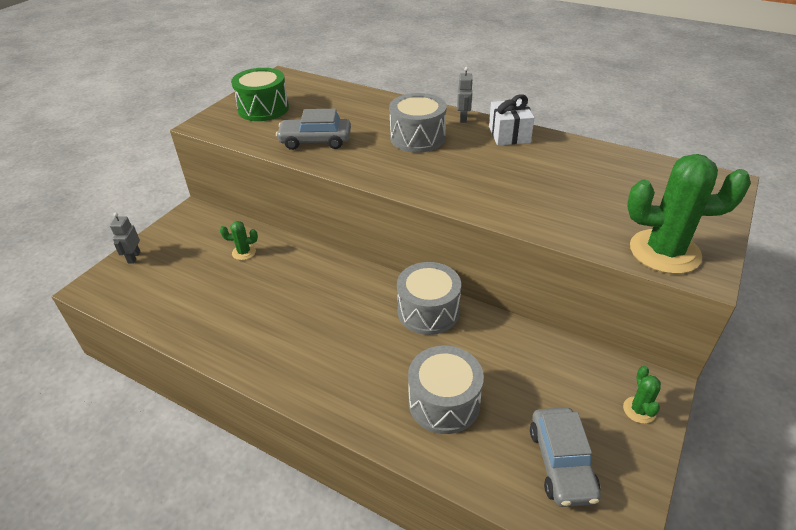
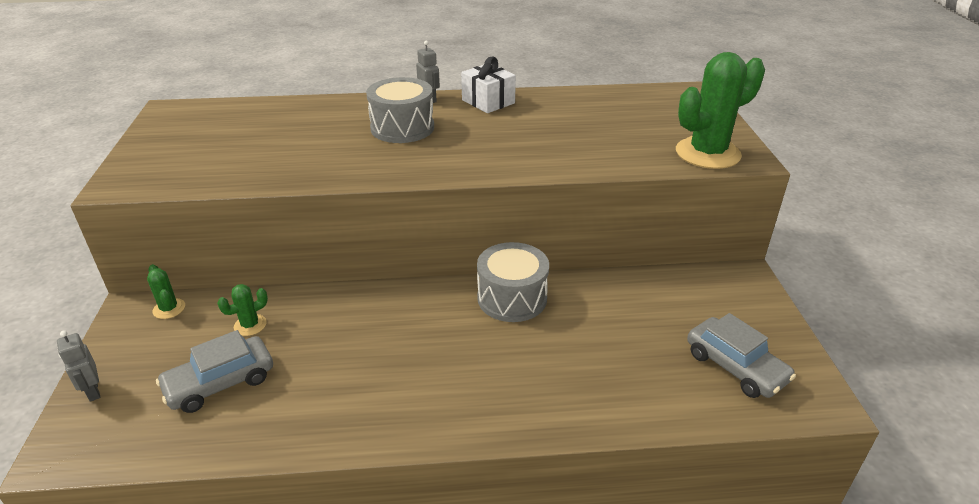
camera: 35 degrees left, 5 degrees down
(263, 109) = (184, 147): green drum -> none
(315, 141) = (290, 161): grey car -> grey car (220, 383)
(444, 402) = (601, 368): grey drum -> none
(639, 410) = (749, 299): green cactus -> green cactus (169, 309)

